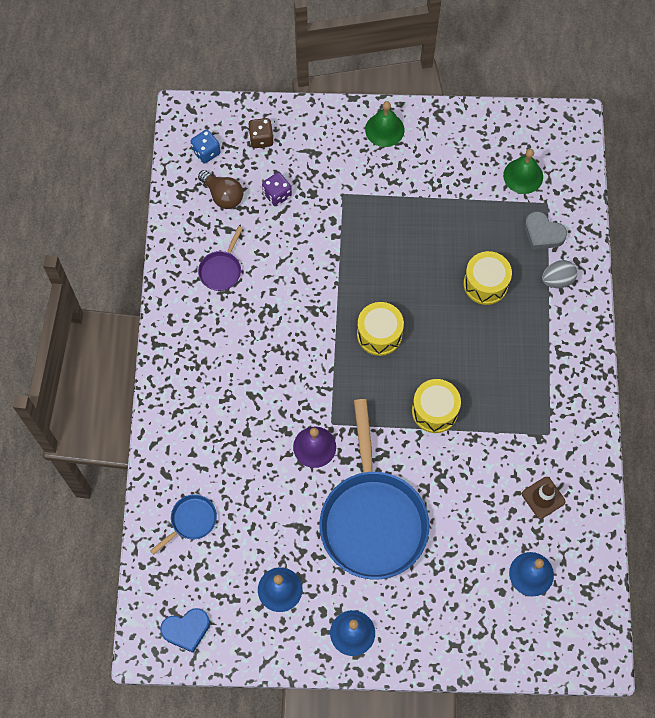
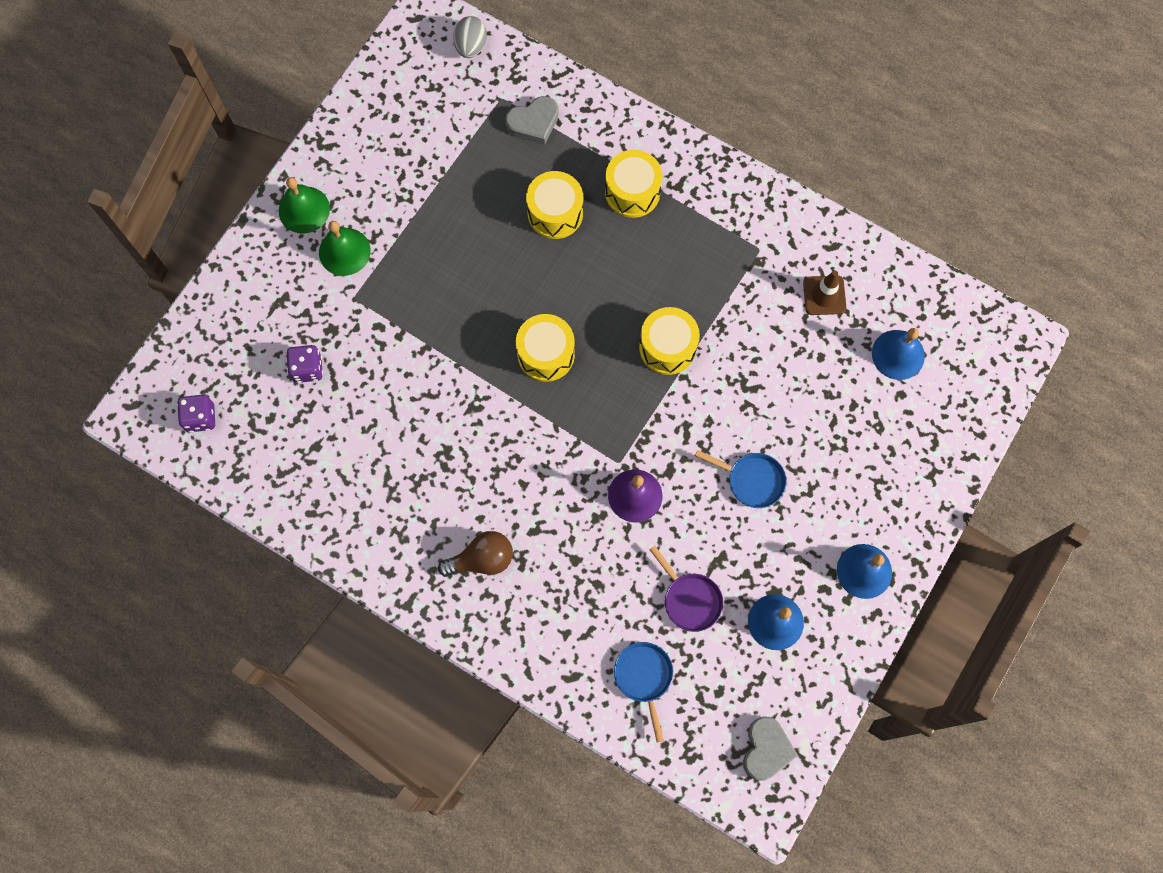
camera: 60 degrees left, 5 degrees up
(186, 630) = (766, 749): blue heart -> grey heart
(206, 152) = (201, 418): blue dice -> purple dice
(221, 270) = (362, 481): purple pan -> purple pan (690, 599)
(223, 195) = (269, 429): brown light bulb -> brown light bulb (482, 559)
(261, 139) = (225, 347): brown dice -> none
(372, 519) = (752, 480): blue pan -> blue pan, size x0.42
(523, 176) = (454, 103): green bell -> green bell (344, 251)
(535, 325) = (632, 192): none -> yellow drum
(557, 280) = (595, 140): grey egg -> grey egg (471, 46)

